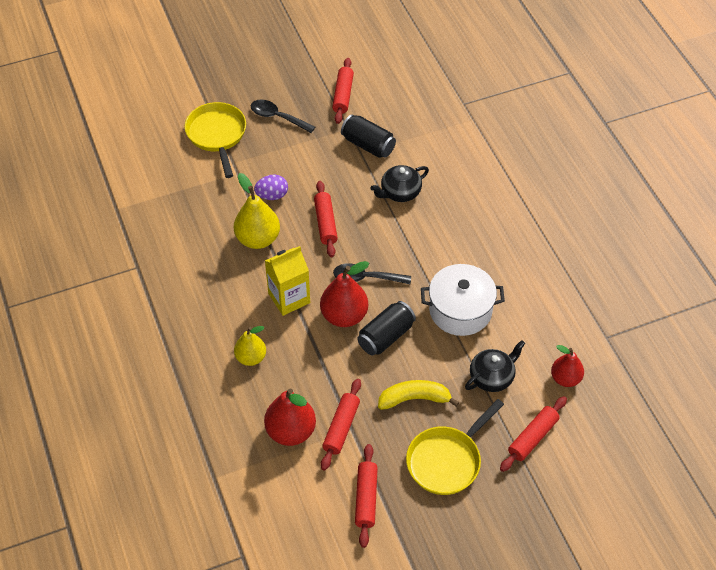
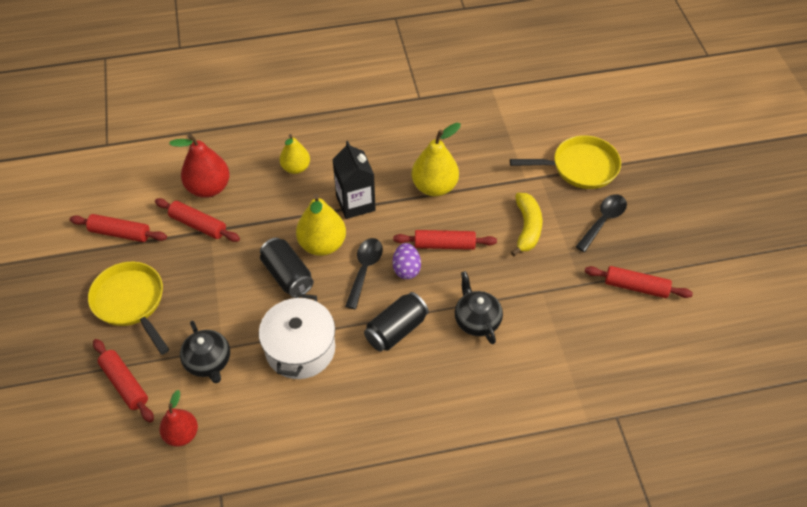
camera: 100 degrees right, 0 degrees up
(272, 195) = (490, 204): purple egg -> purple egg (406, 269)
(289, 298) = (355, 203): yellow carton -> black carton
(344, 316) = (322, 244): red pear -> yellow pear
(368, 145) = (553, 300): black can -> black can (396, 330)
(414, 399) = (207, 287): yellow banana -> yellow banana (527, 228)

